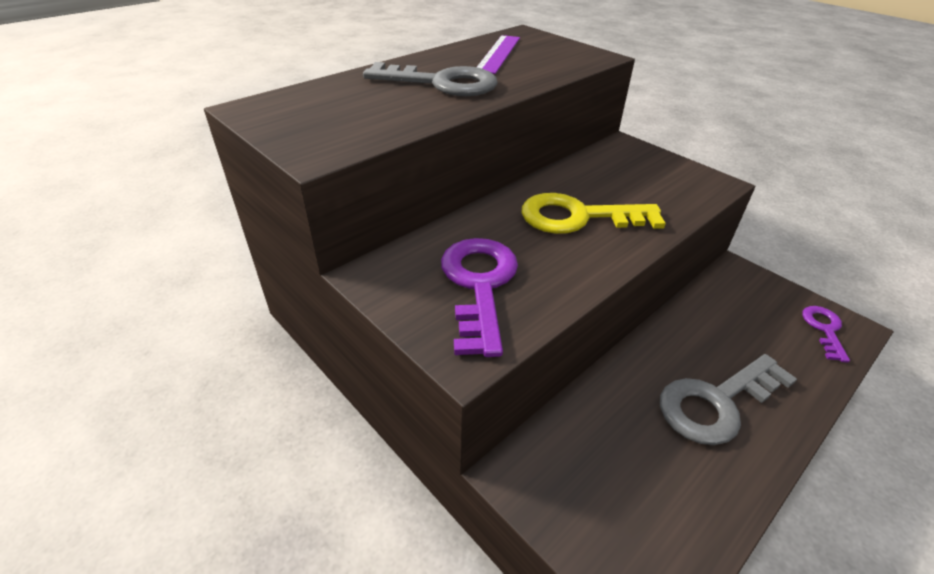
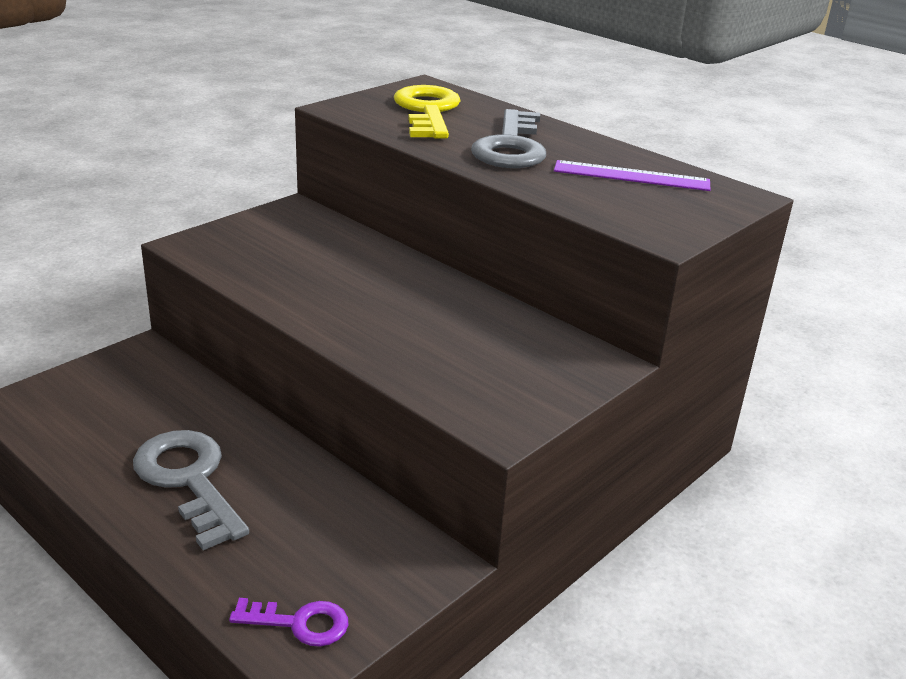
camera: 85 degrees right, 10 degrees down
(479, 285) = (275, 251): purple key -> none
(577, 217) = (392, 307): yellow key -> yellow key (427, 111)

